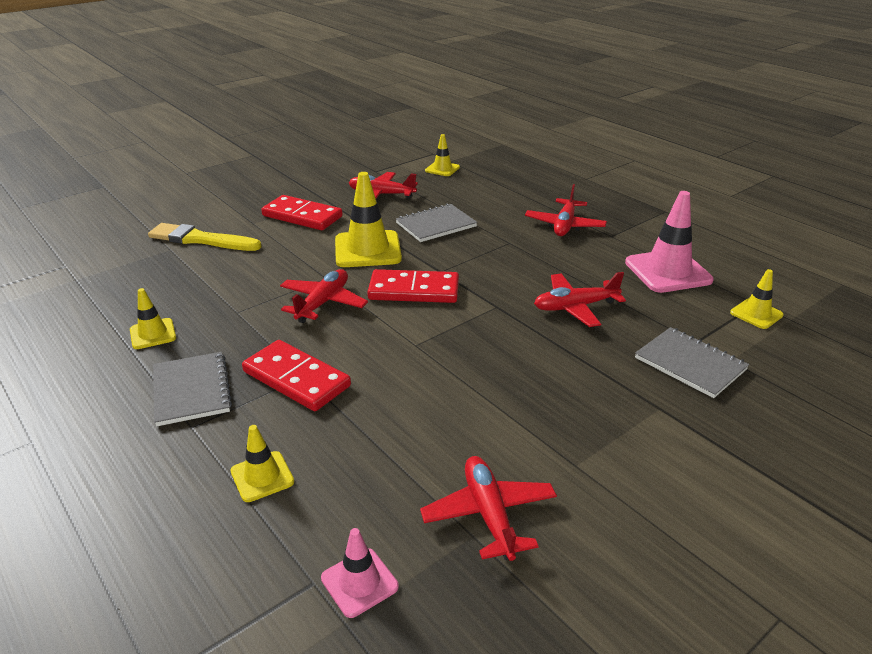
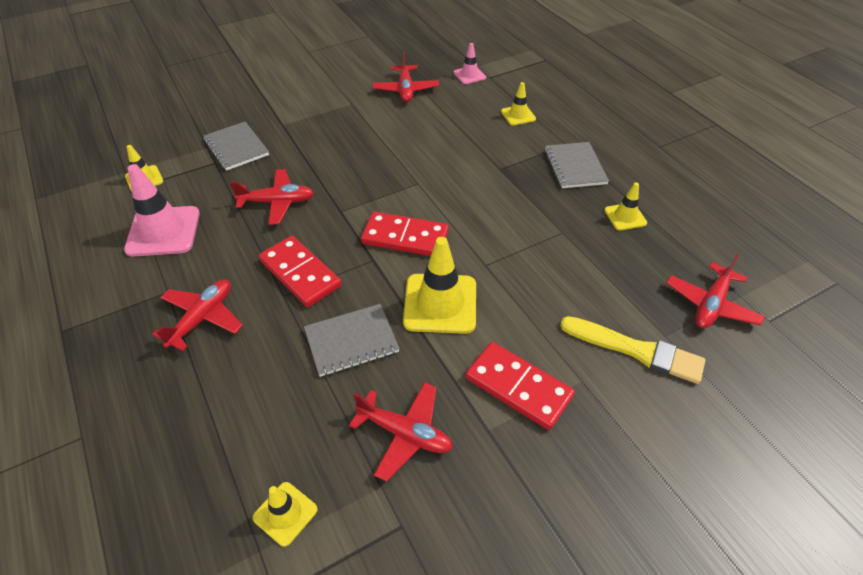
camera: 170 degrees left, 15 degrees up
(296, 379) = (505, 166): red domino -> red domino (300, 273)
(323, 303) = (488, 233): red plane -> red plane (711, 304)

